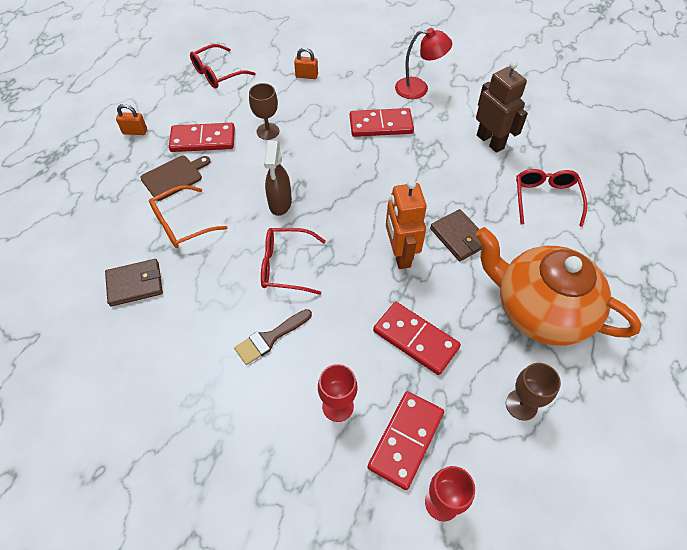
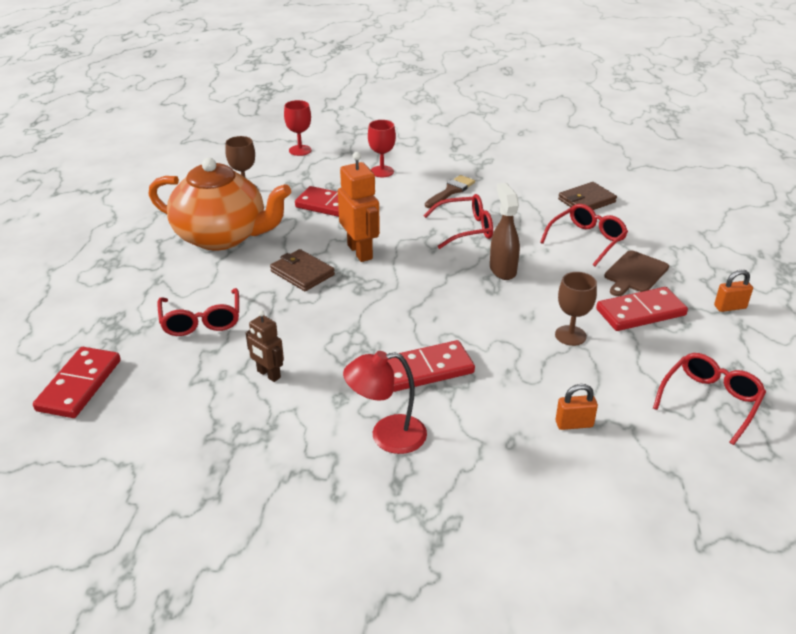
camera: 165 degrees right, 20 degrees down
(181, 224) = (587, 240): orange glasses -> red glasses
(406, 440) = (328, 166): red domino -> red domino (79, 385)
(490, 141) = (268, 374): brown robot -> brown robot, size x0.60

